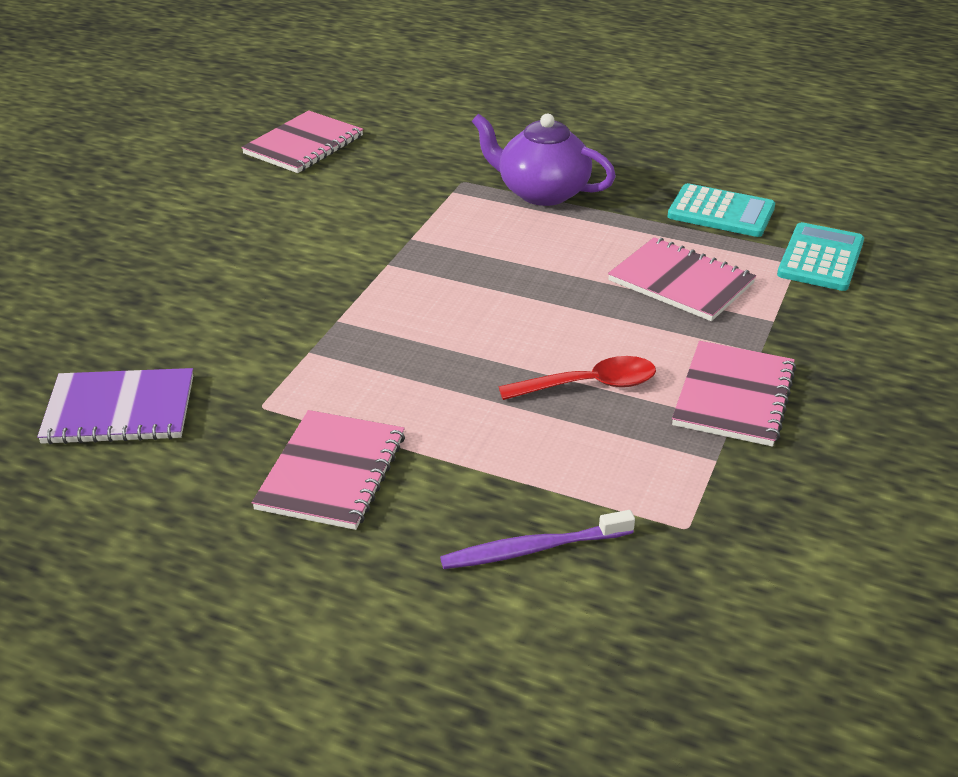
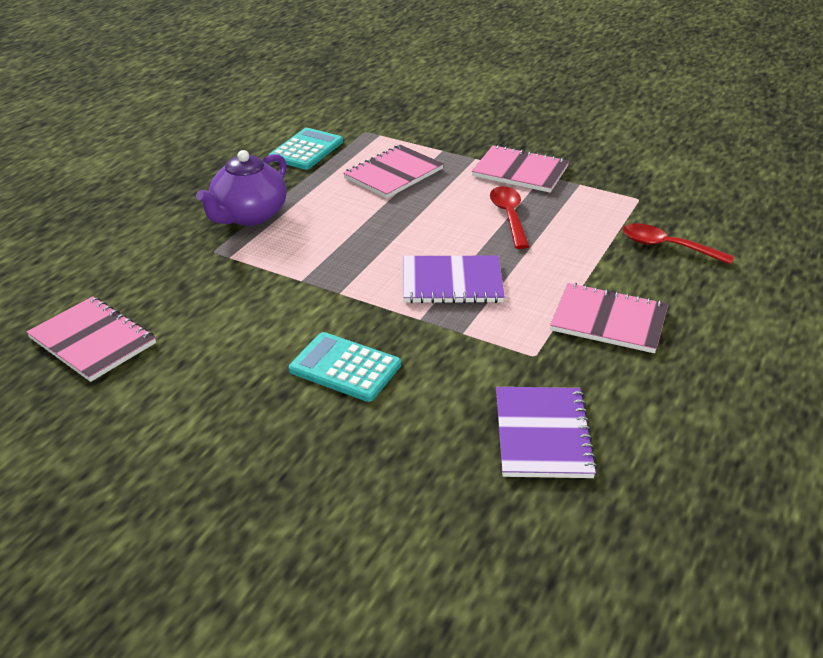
camera: 85 degrees left, 0 degrees up
(414, 340) = (452, 282): none -> purple notebook
(534, 549) = (667, 247): purple toothbrush -> red spoon
(821, 258) = (375, 126): turquoise calculator -> turquoise calculator (345, 367)

